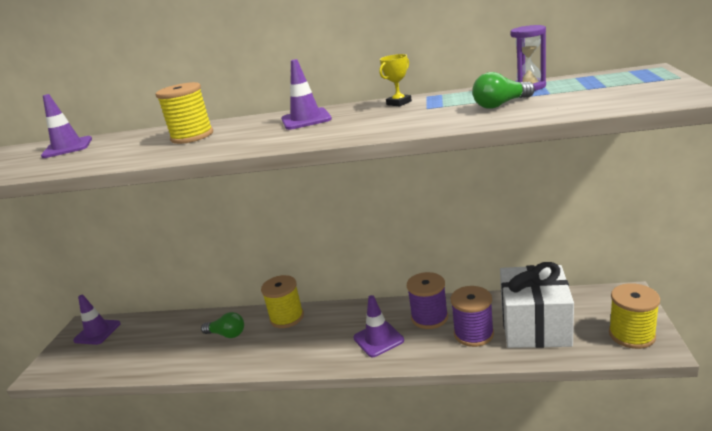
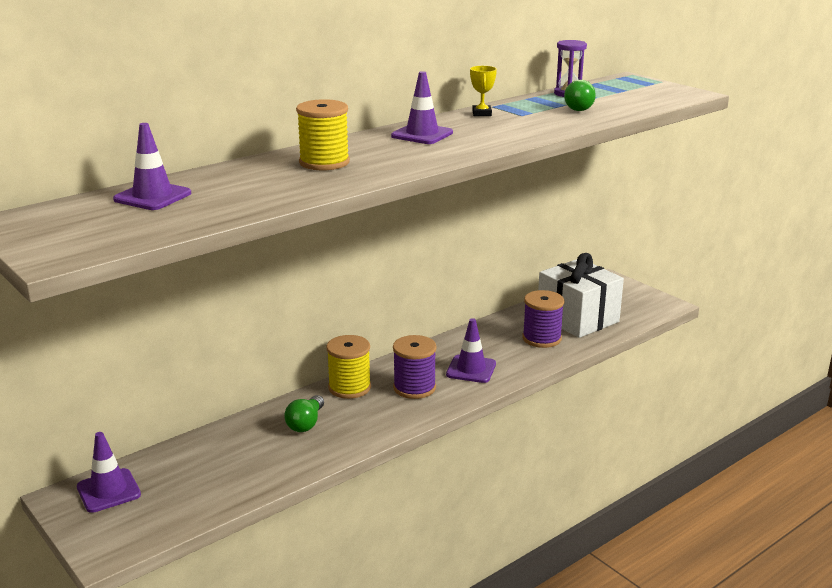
camera: 50 degrees left, 0 degrees up
(227, 334) = (306, 423): green light bulb -> green light bulb turned 135 degrees clockwise
(429, 317) = (489, 340): purple spool -> purple spool (414, 388)
(631, 335) = (644, 303): yellow spool -> none

